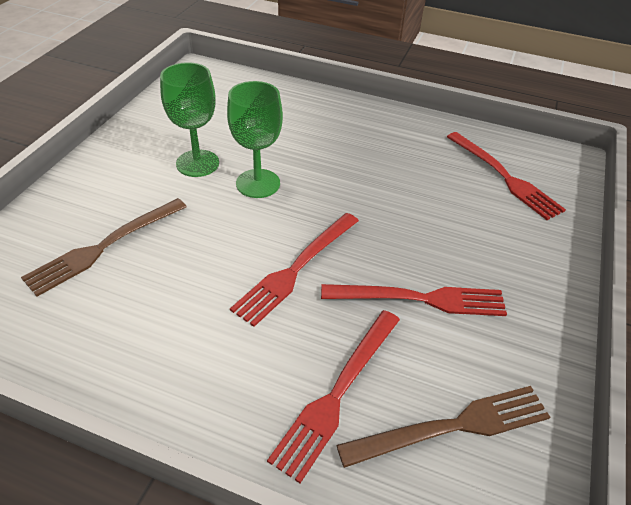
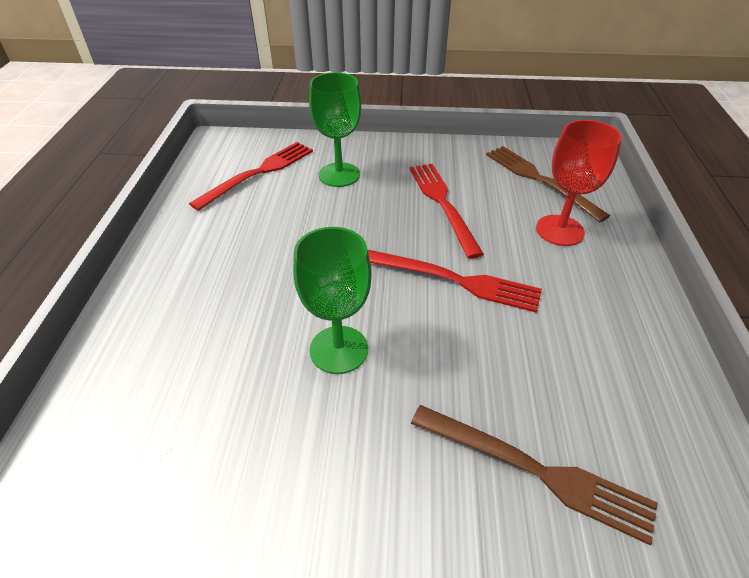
camera: 105 degrees left, 0 degrees up
(197, 163) = (319, 435): green goblet -> green goblet (339, 175)
(337, 393) = (560, 230): red fork -> red goblet

